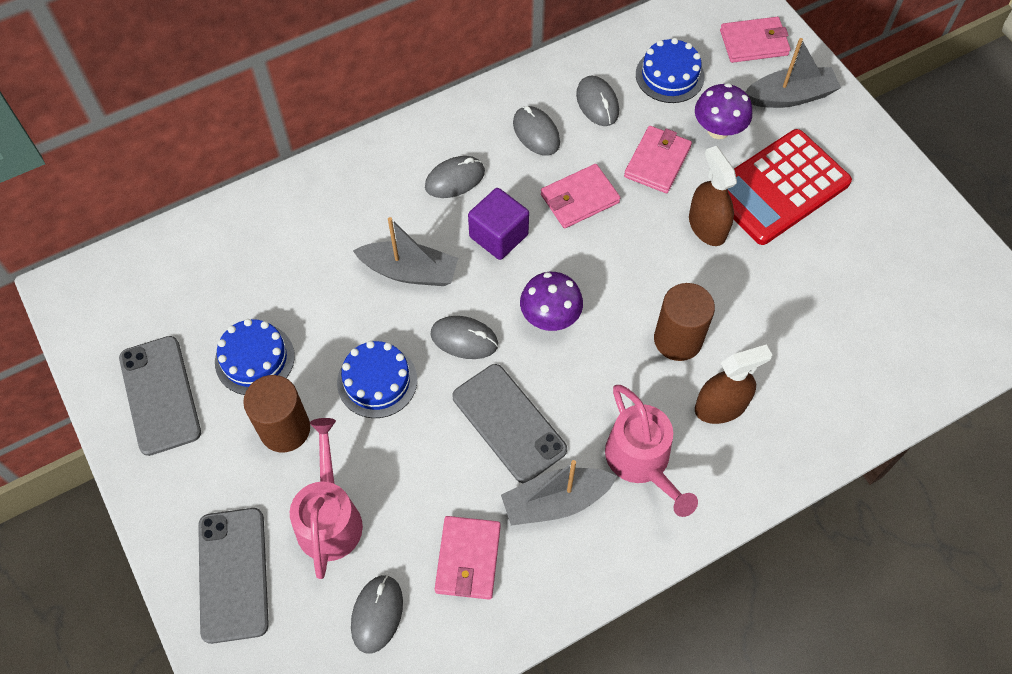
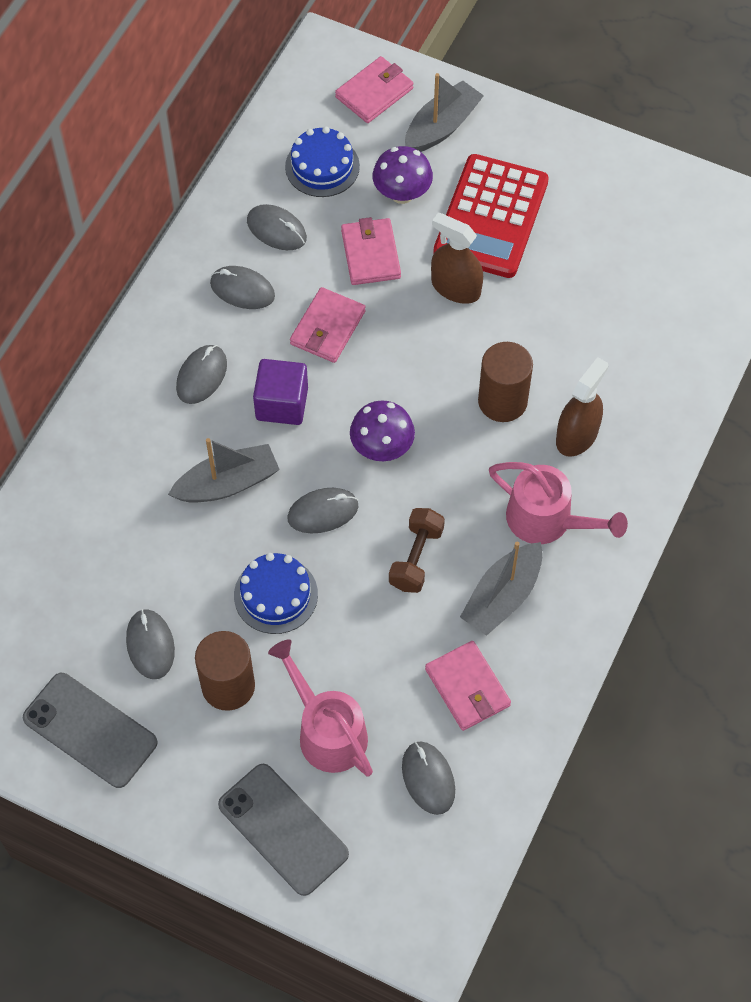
camera: 35 degrees left, 0 degrees up
(254, 359) = (150, 645): blue cake -> grey mouse
(509, 423) = (416, 558): grey phone -> brown dumbbell

